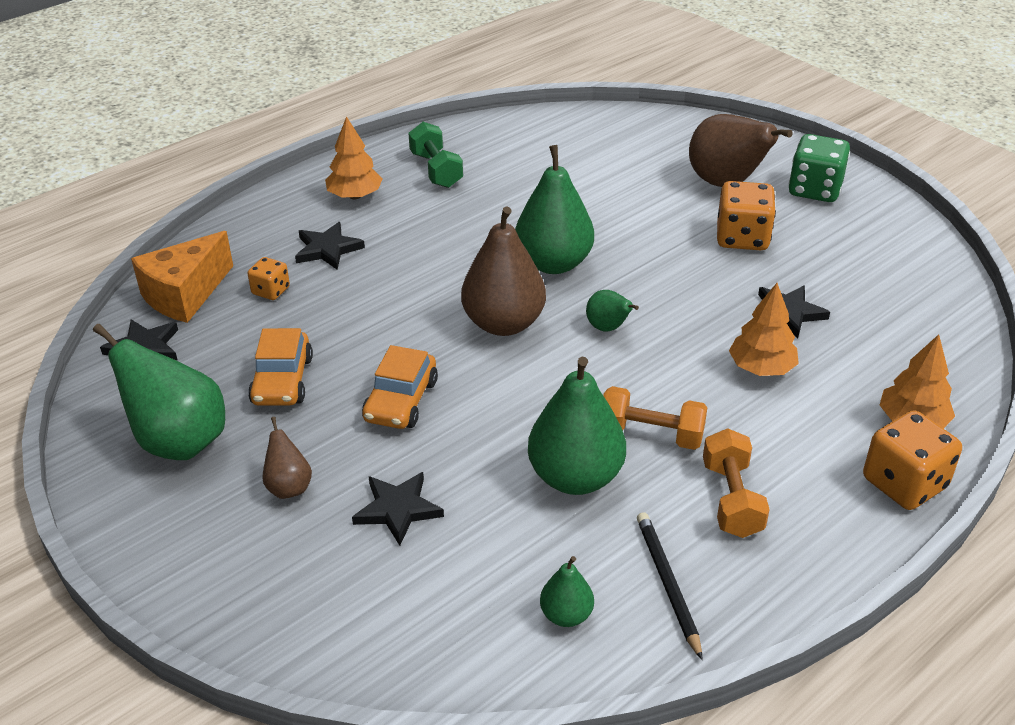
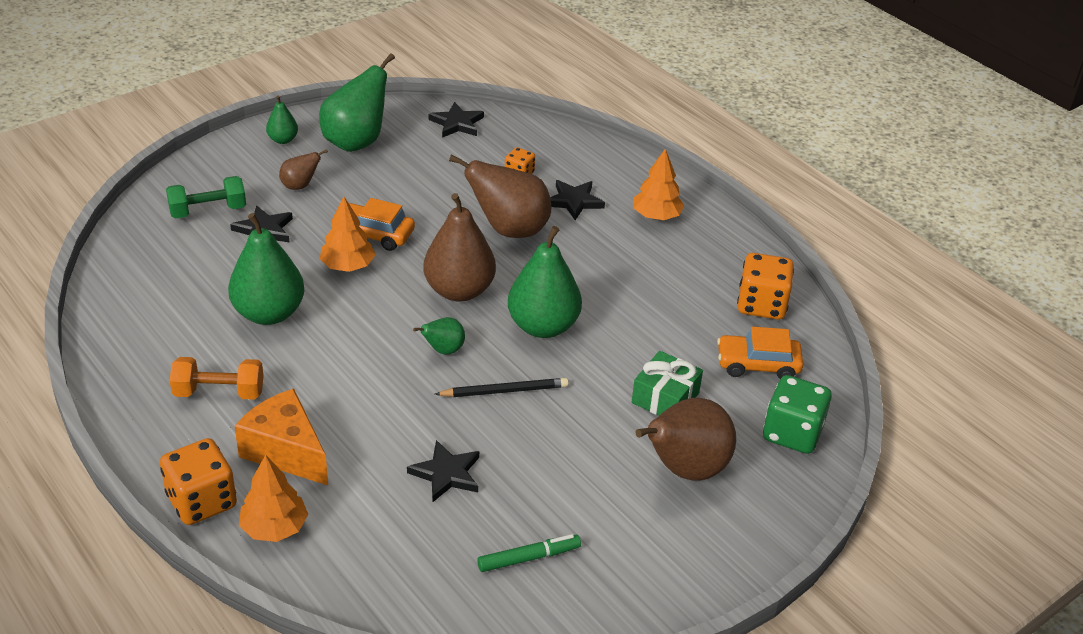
camera: 90 degrees right, 0 degrees up
(185, 295) = (519, 137): orange cheese -> orange cheese (286, 451)
(282, 380) = (409, 181): orange car -> orange car (757, 364)
(385, 293) = (509, 230): none -> brown pear
(436, 170) = (702, 264): green dumbbell -> green dumbbell (208, 211)
(566, 615) = (144, 297): green pear -> green pear (283, 140)
(639, 192) = (665, 398): none -> green gift
(650, 435) = (303, 358): orange dumbbell -> none
(668, 584) = (151, 347): black pencil -> black pencil (504, 391)
(742, 238) = (577, 463): orange dice -> orange dice (761, 305)
(761, 368) = (370, 439): orange tree -> orange tree (348, 266)
(814, 190) = (672, 544): green dice -> green dice (792, 433)
(867, 260) = (528, 558): none -> green marker

